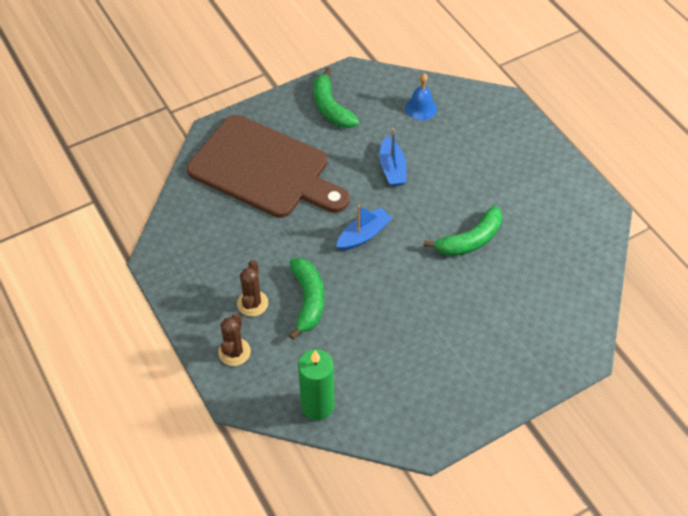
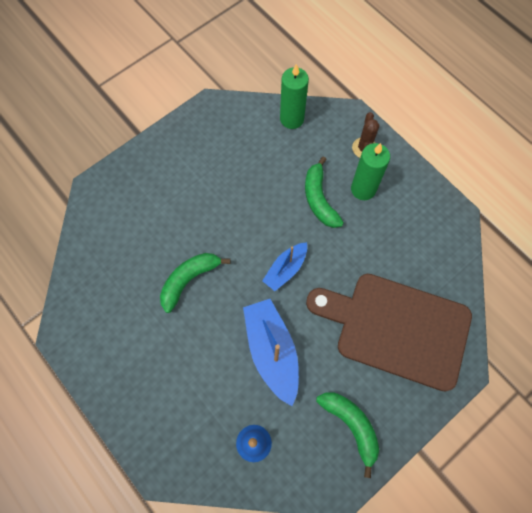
camera: 170 degrees right, 15 degrees up
(252, 303) = (363, 189): brown cactus -> green candle
(392, 168) = (272, 351): blue boat -> blue boat, size x1.67

